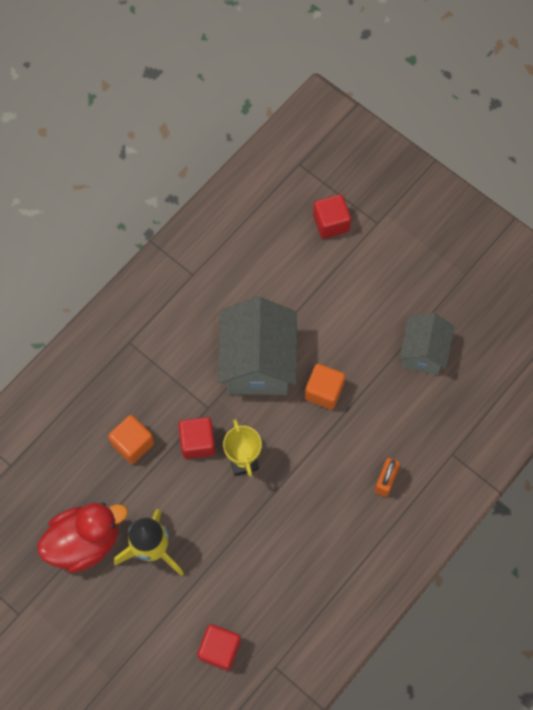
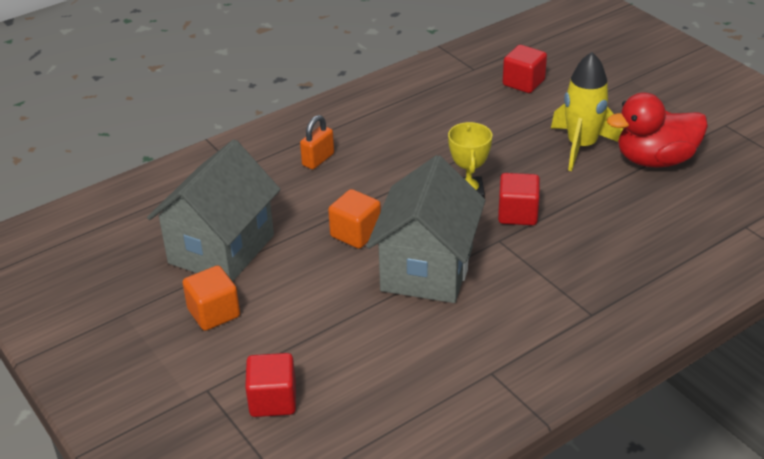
camera: 165 degrees left, 30 degrees down
(133, 444) = (595, 223): orange cube -> orange cube (214, 313)
(423, 352) = (221, 249): grey house -> grey house, size x1.62

